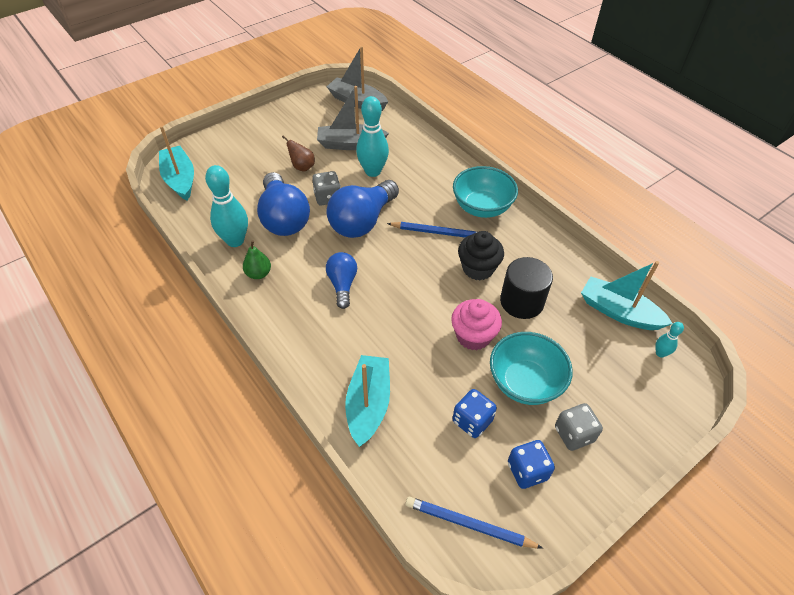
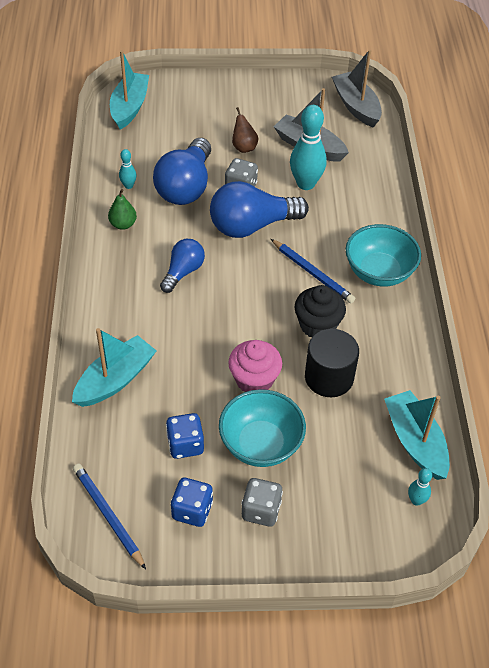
camera: 35 degrees right, 0 degrees up
(235, 241) = (128, 186): turquoise bowling pin -> turquoise bowling pin, size x0.48

